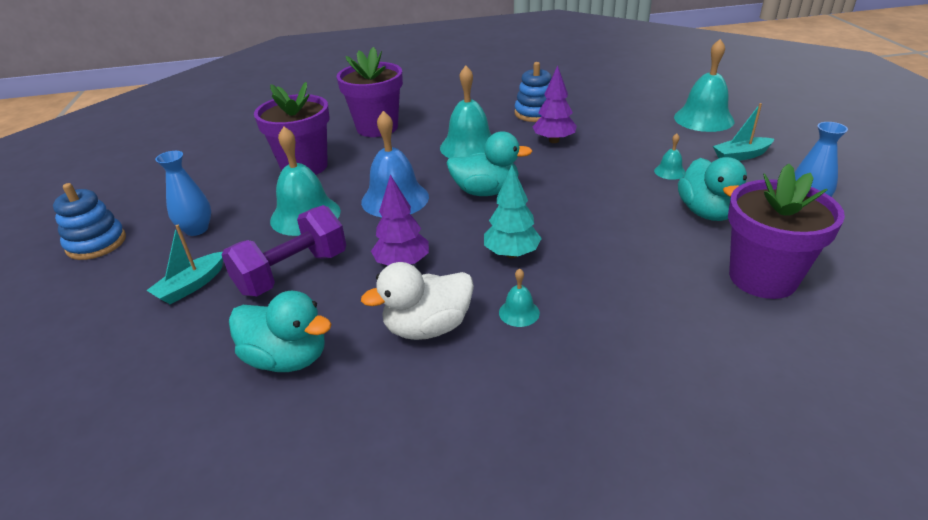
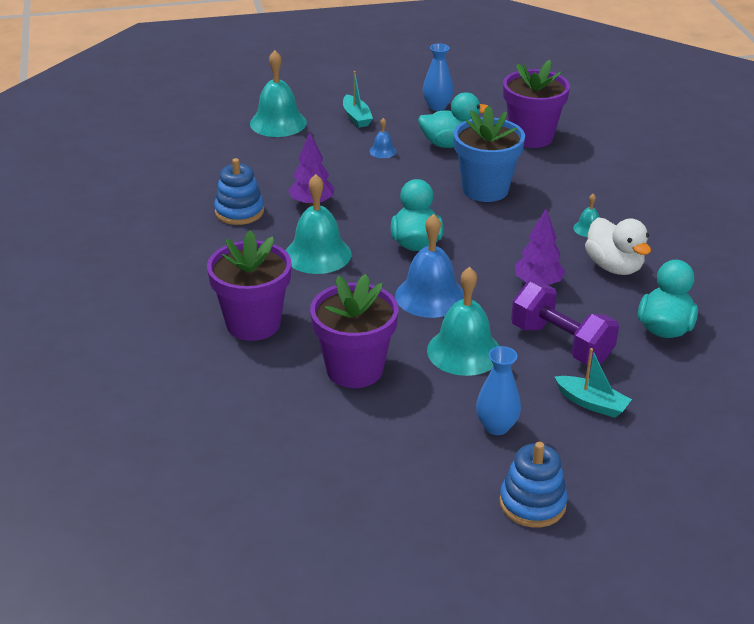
camera: 95 degrees left, 0 degrees up
(512, 254) = (516, 230): turquoise tree -> none
(603, 235) = (485, 189): none -> blue flower pot
(670, 171) = (382, 151): turquoise bell -> blue bell

